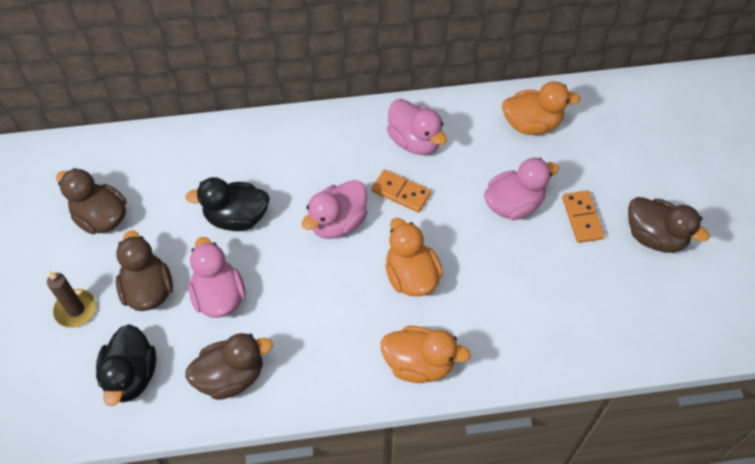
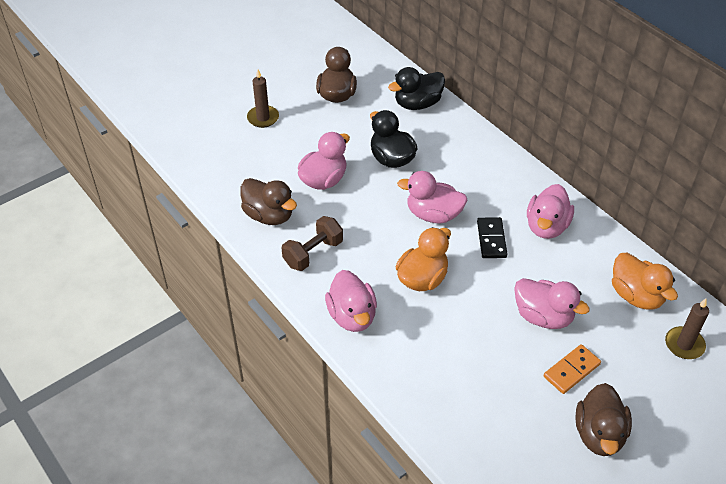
camera: 60 degrees right, 10 degrees down
(131, 376) = (236, 167): black duck -> black duck (417, 104)
(148, 290) = (302, 143): brown duck -> none
(314, 359) = (313, 253): none -> brown dumbbell
(401, 192) = (491, 239): orange domino -> black domino
(419, 364) = (352, 316): orange duck -> pink duck
(599, 123) = (684, 344): none -> brown candle

